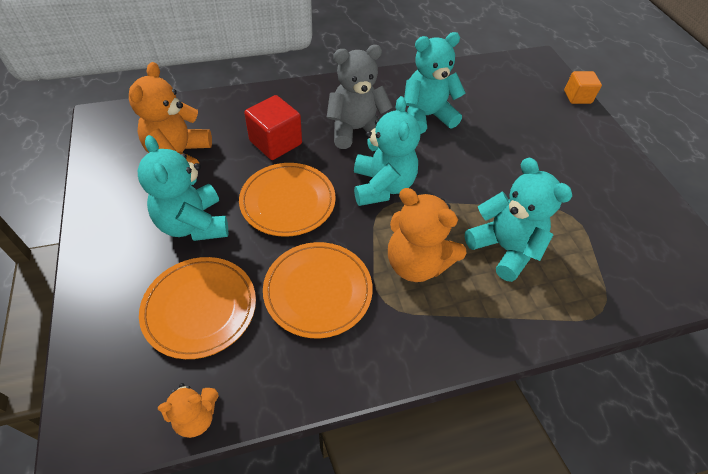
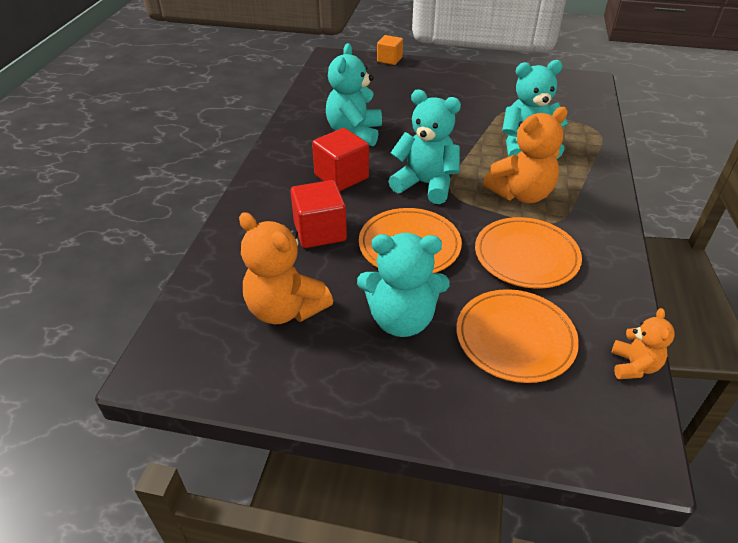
camera: 60 degrees left, 10 degrees down
(356, 130) = (341, 176): grey teddy bear -> red cube

